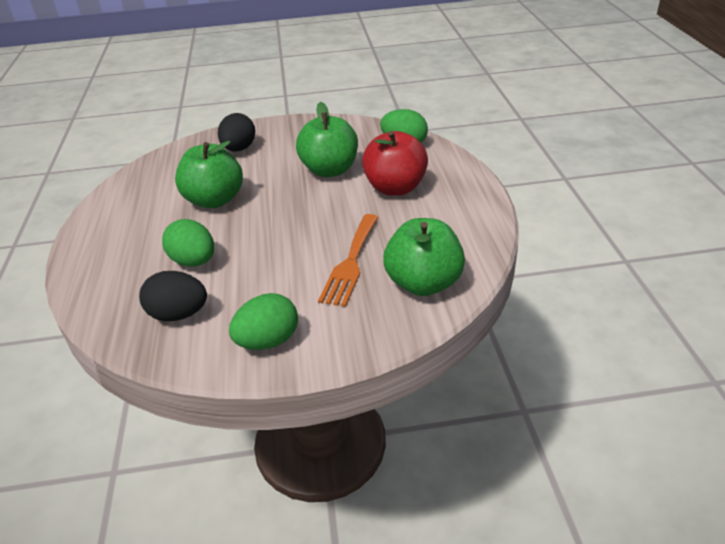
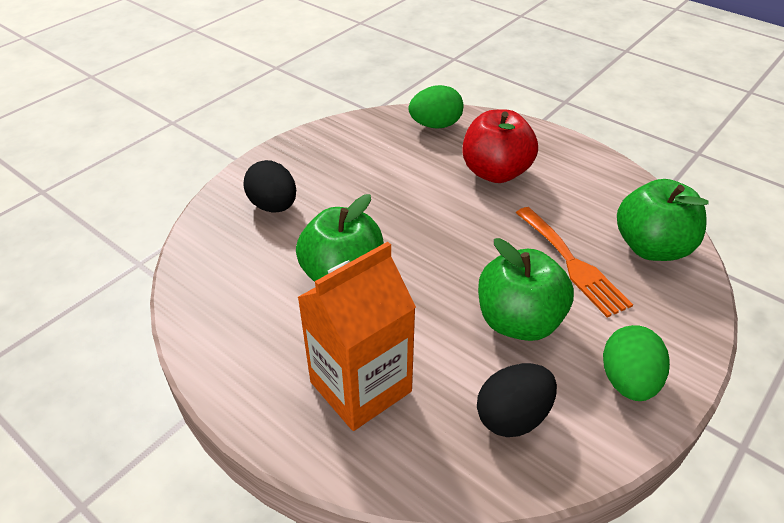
camera: 45 degrees left, 5 degrees up
(138, 254) = (360, 386): none -> orange carton
(194, 261) = (434, 354): green egg -> none
(330, 170) = (409, 183): green apple -> green apple (518, 321)

